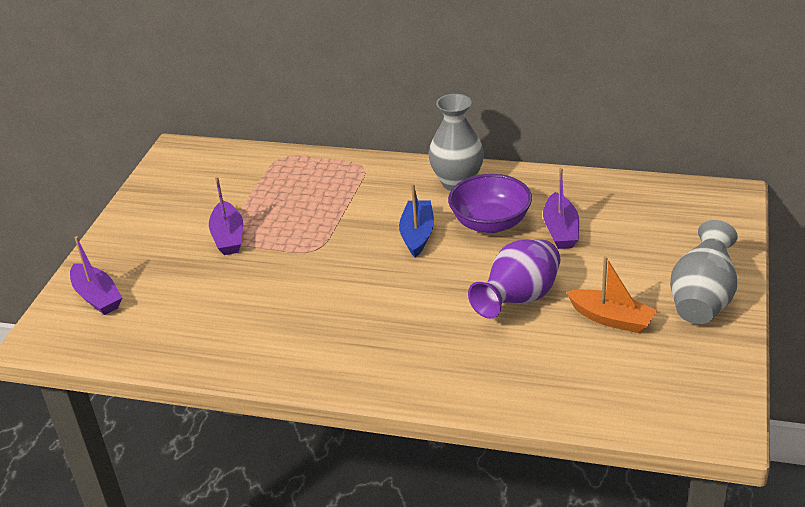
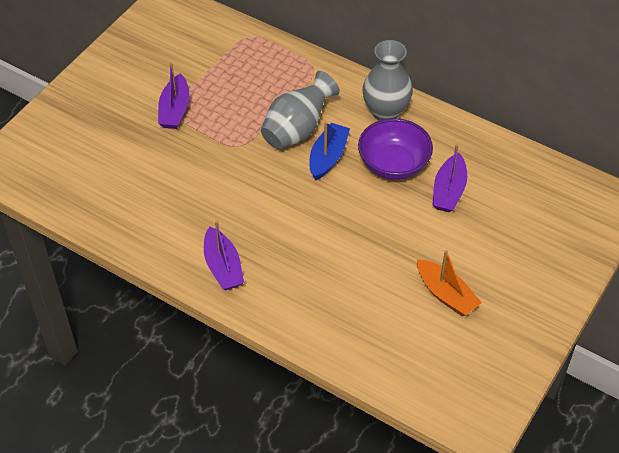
camera: 15 degrees right, 15 degrees up
(97, 297) = (52, 139): purple boat -> purple boat (223, 267)
(518, 299) = (380, 250): purple vase -> none
(702, 300) = (530, 301): grey vase -> grey vase (297, 130)

